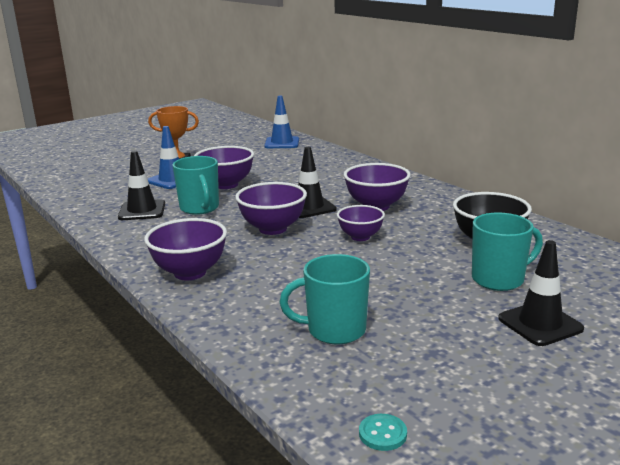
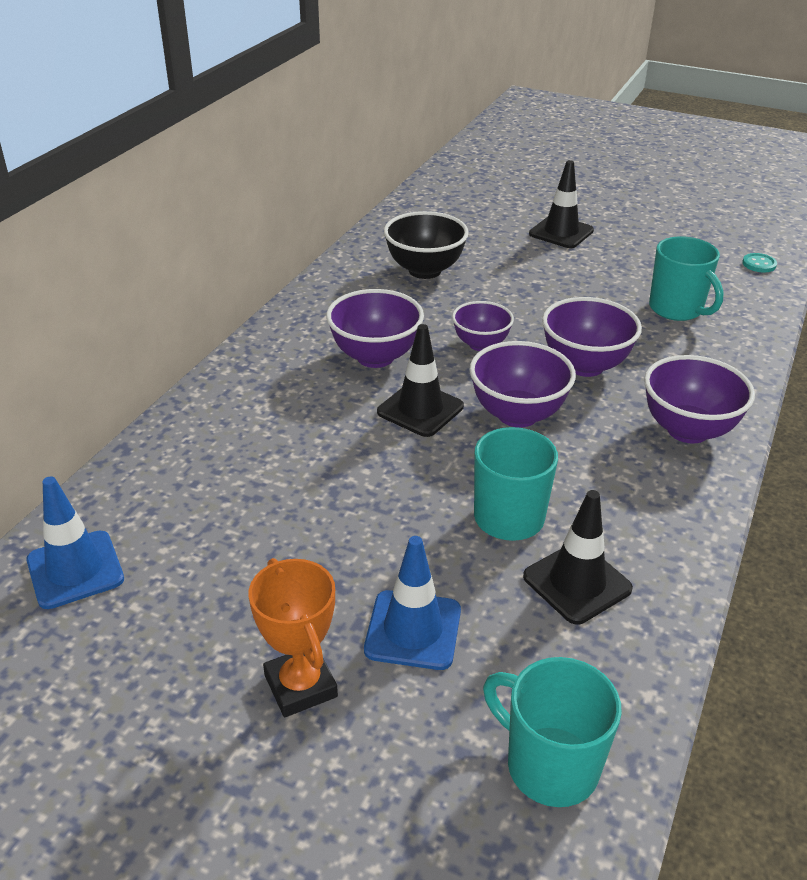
camera: 120 degrees left, 15 degrees up
(226, 185) = (387, 536): purple bowl -> purple bowl (585, 365)
(499, 279) = (503, 255): turquoise mug -> turquoise mug (549, 765)

